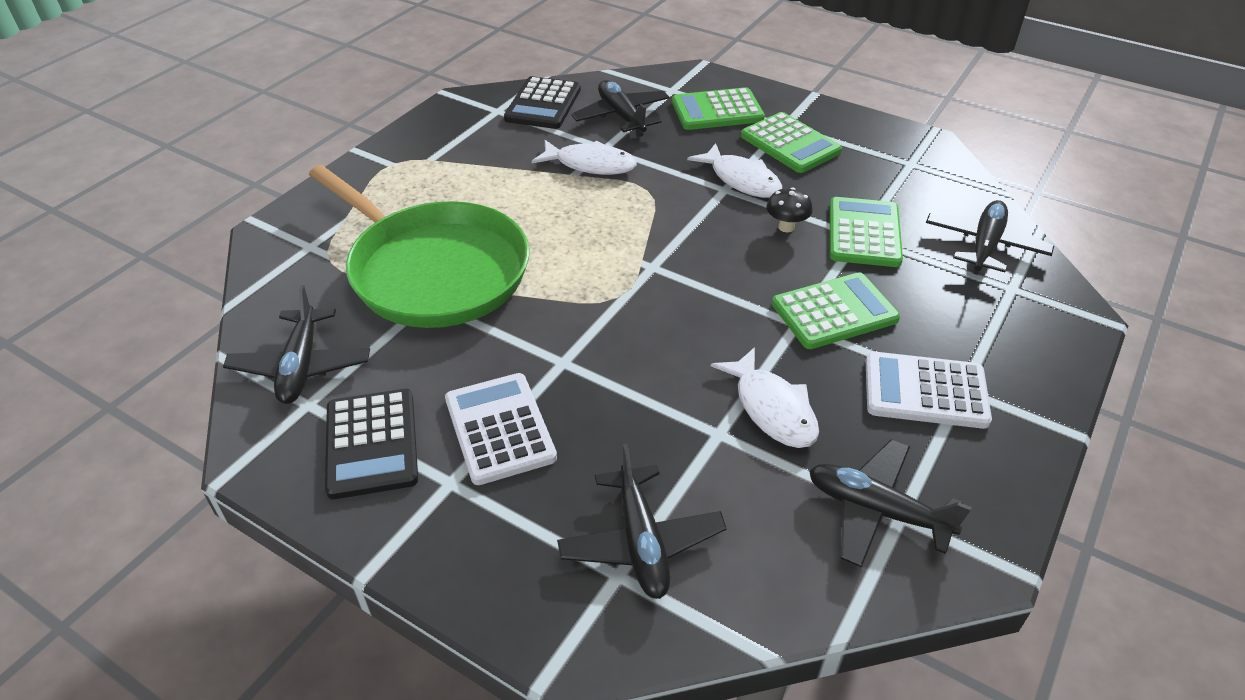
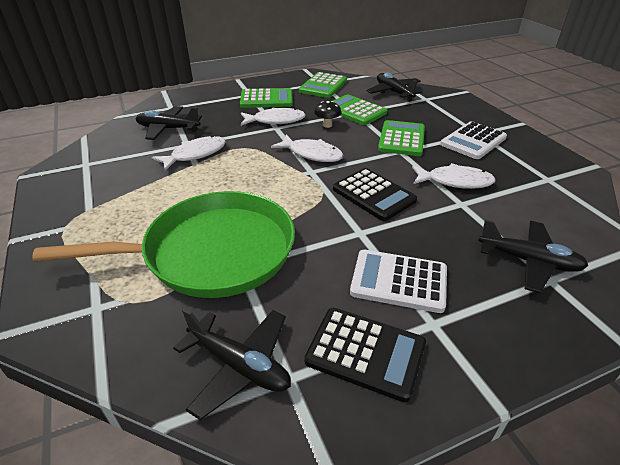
camera: 55 degrees left, 5 degrees down
(543, 104) = (110, 147): black calculator -> black calculator (373, 195)
(693, 248) = (312, 154): none -> white fish
(717, 110) = (210, 104): green calculator -> green calculator (323, 86)
(876, 511) = (541, 183): black plane -> none

